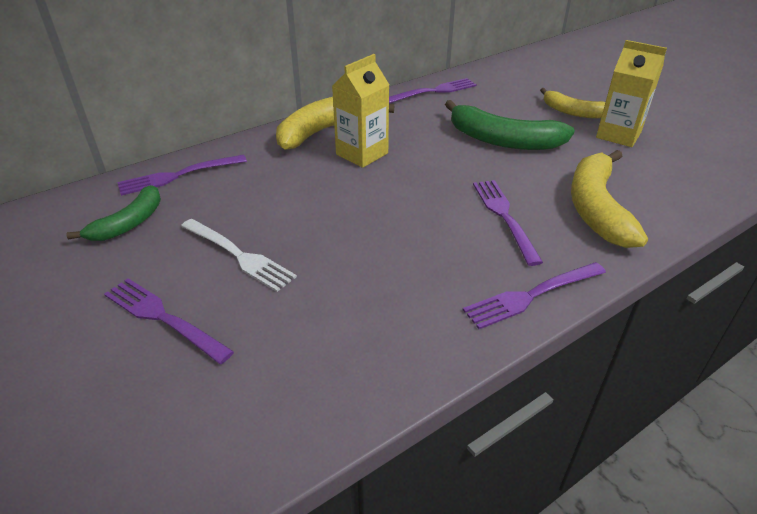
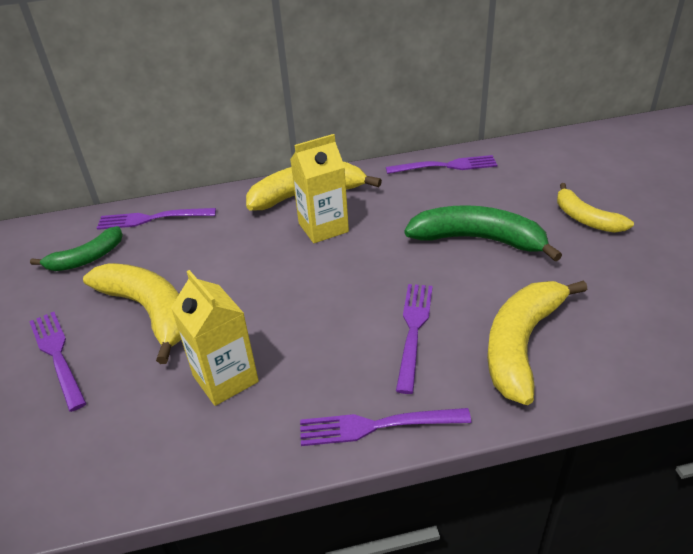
camera: 25 degrees right, 0 degrees up
(238, 255) = (149, 311): white fork -> yellow banana
(503, 140) = (478, 240): green banana -> green banana turned 150 degrees clockwise
(618, 135) = (618, 258): yellow carton -> yellow carton (225, 379)

